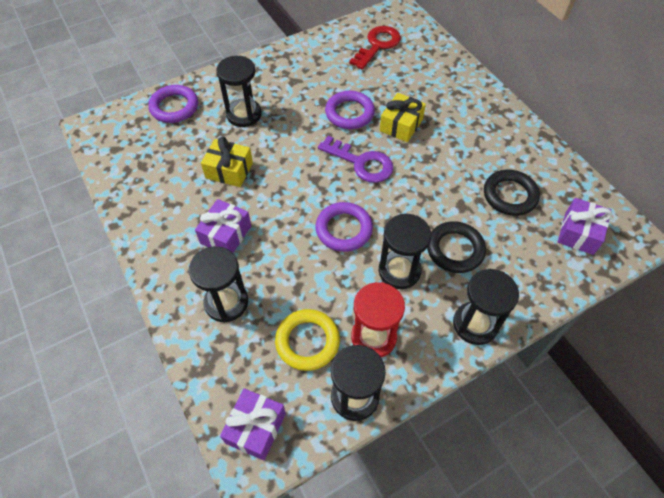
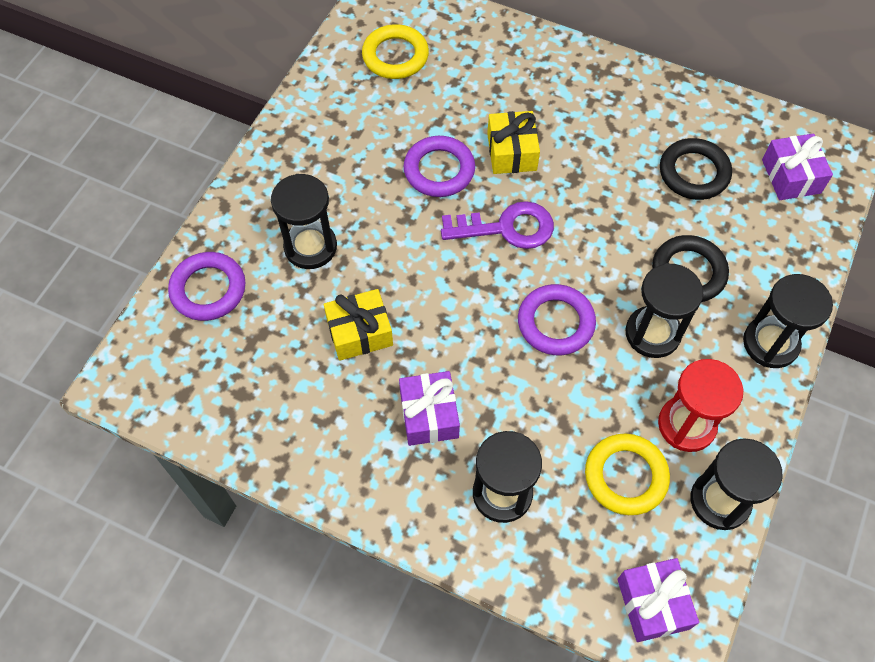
camera: 35 degrees left, 5 degrees up
(378, 45) = (395, 56): red key -> yellow ring

